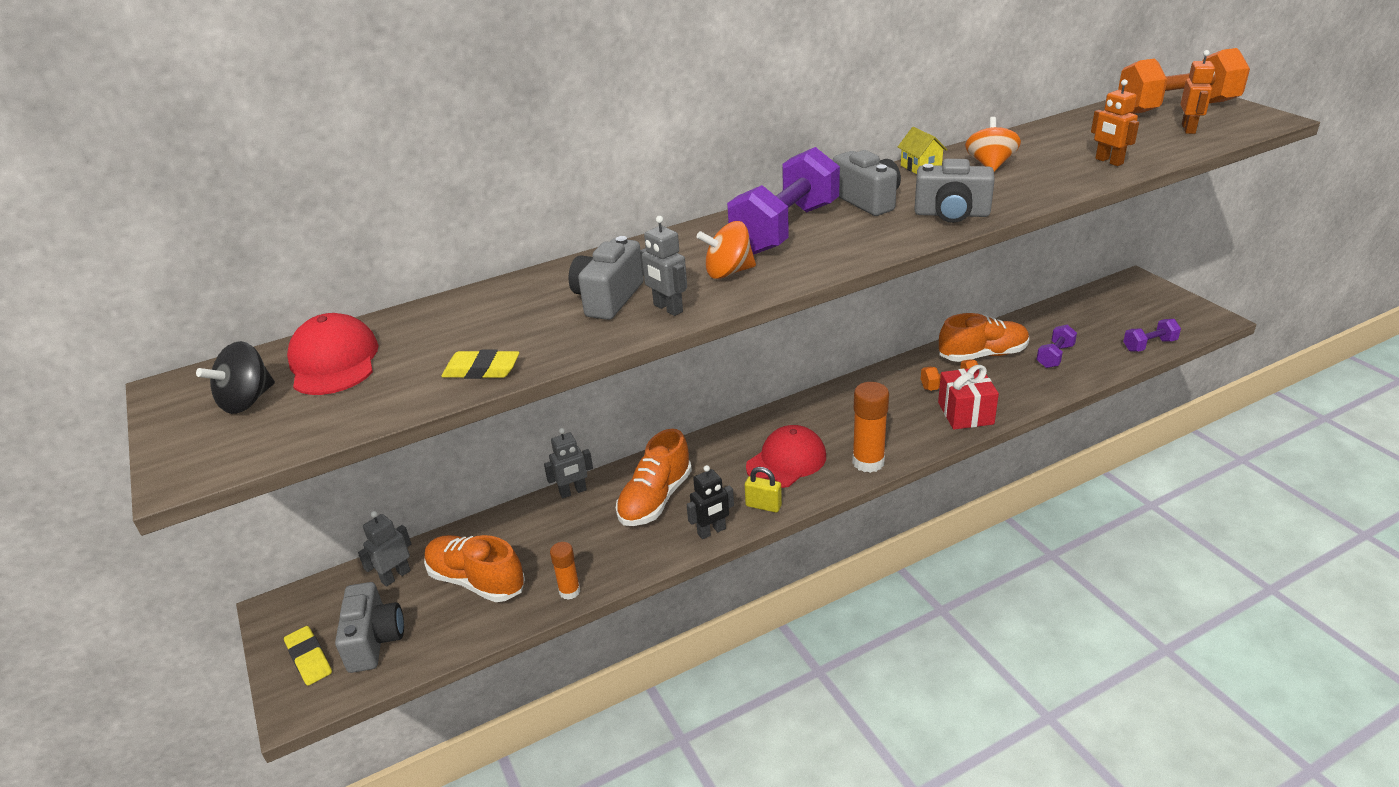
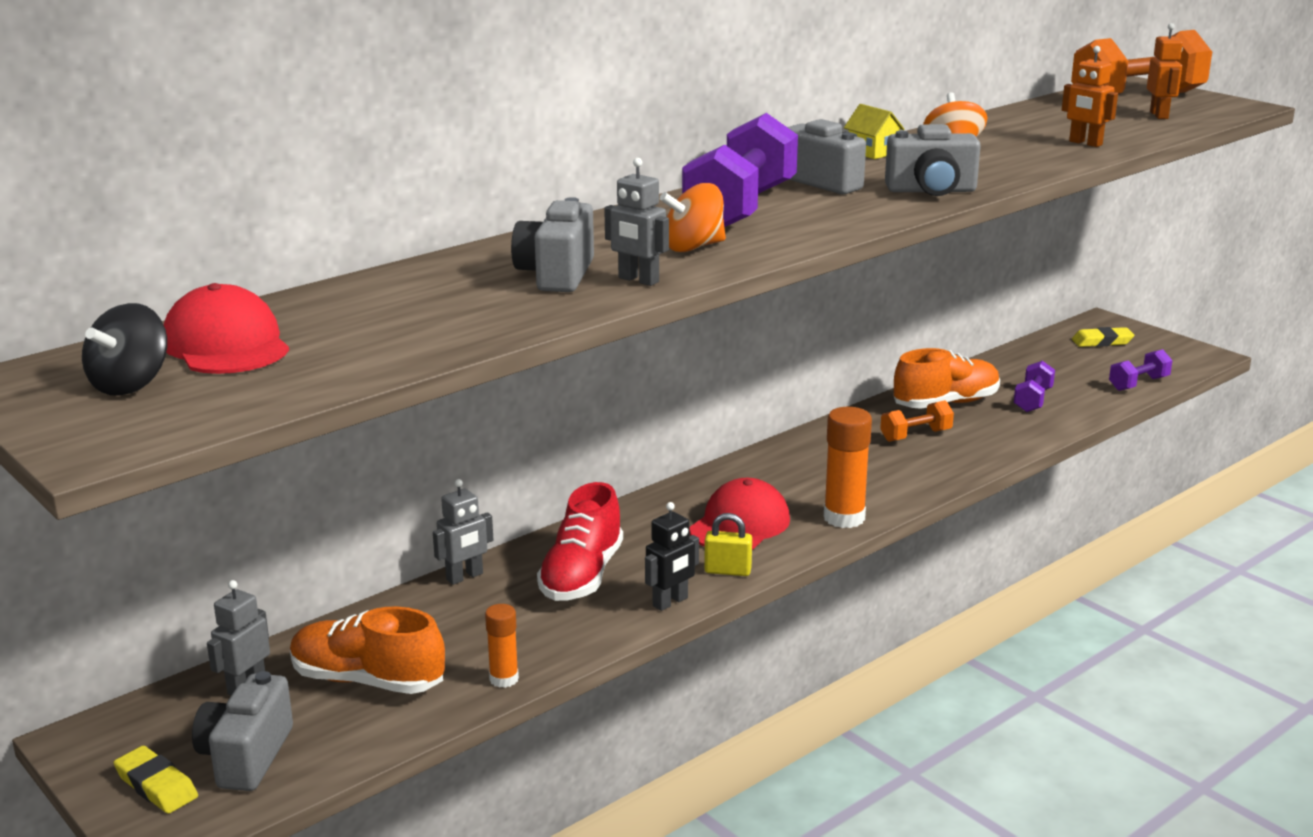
camera: 15 degrees left, 10 degrees down
(374, 641) = (246, 757): grey camera -> grey camera turned 150 degrees counterclockwise
(482, 370) = (435, 342): yellow eraser -> yellow eraser (1102, 342)
(655, 499) = (582, 576): orange shoe -> red shoe
(965, 413) = (946, 462): red gift -> none

